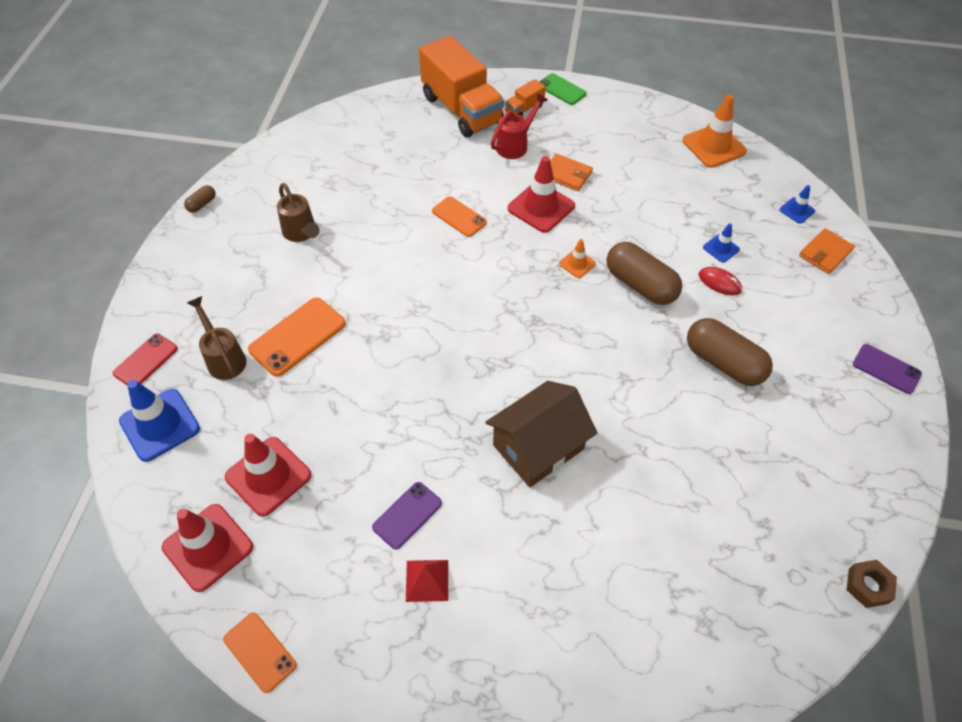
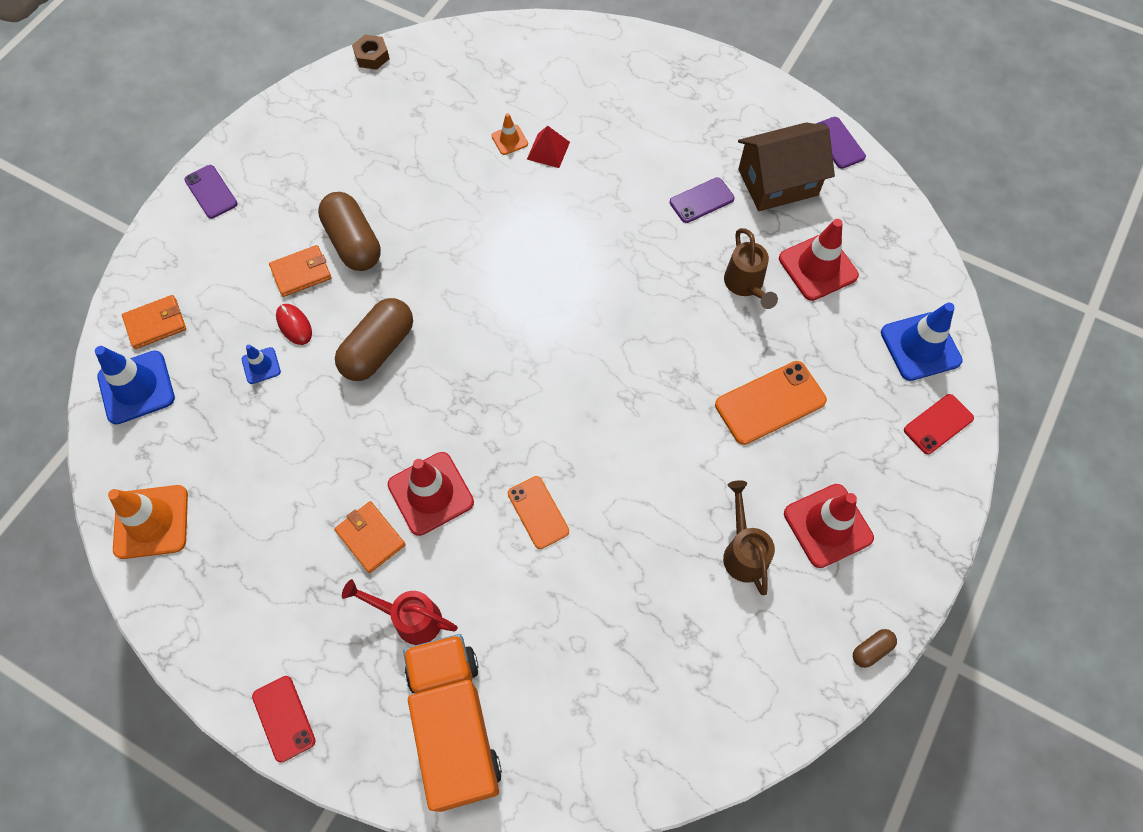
camera: 160 degrees left, 10 degrees up
(208, 547) = (875, 225): red traffic cone -> red traffic cone (828, 525)
(224, 358) = (852, 402): brown watering can -> brown watering can (746, 286)
(260, 652) = (838, 143): orange phone -> purple phone
(427, 580) = (699, 151): red pyramid -> red pyramid (548, 150)
(516, 145) = (410, 618): red watering can -> red watering can turned 45 degrees clockwise
(524, 109) = (361, 692): orange truck -> none
(538, 447) = (567, 220): brown house -> brown house (778, 182)
(561, 89) = (284, 718): green phone -> red phone
(577, 264) = (431, 397): orange traffic cone -> orange traffic cone (509, 140)
(640, 285) = (378, 349): brown capsule -> brown capsule turned 60 degrees clockwise
(747, 323) = (301, 273): none -> orange wallet
(797, 210) = (136, 387): blue traffic cone -> blue traffic cone, size x1.95

